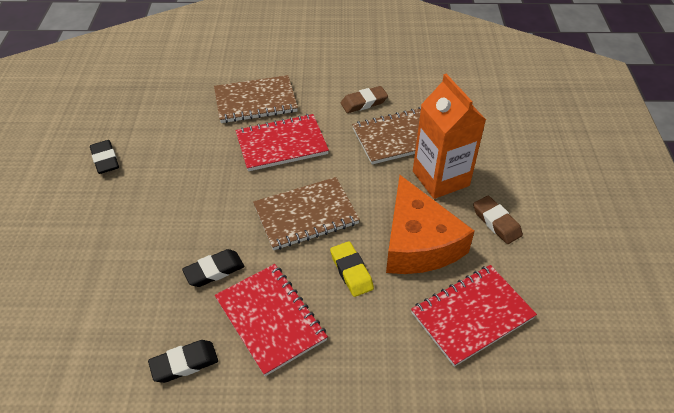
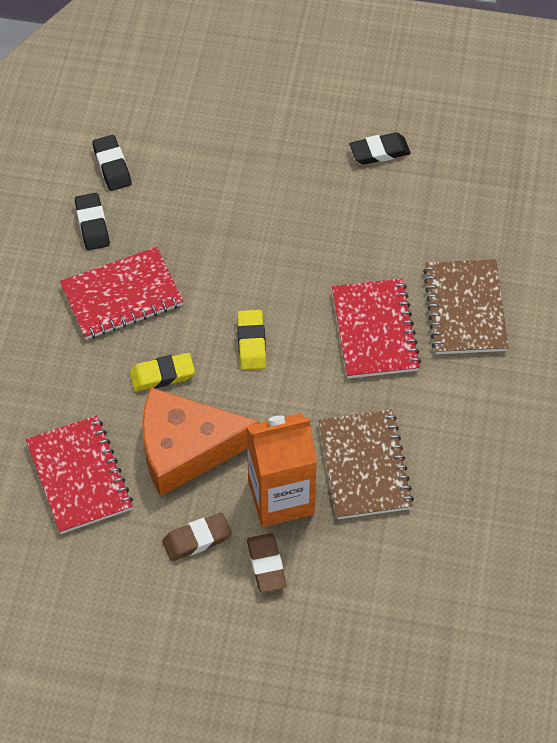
camera: 100 degrees right, 10 degrees up
(214, 271) = (193, 251): black eraser -> black eraser (112, 166)
(306, 215) = (251, 342): brown notebook -> yellow eraser
(364, 102) = (443, 437): brown eraser -> brown eraser (266, 565)

